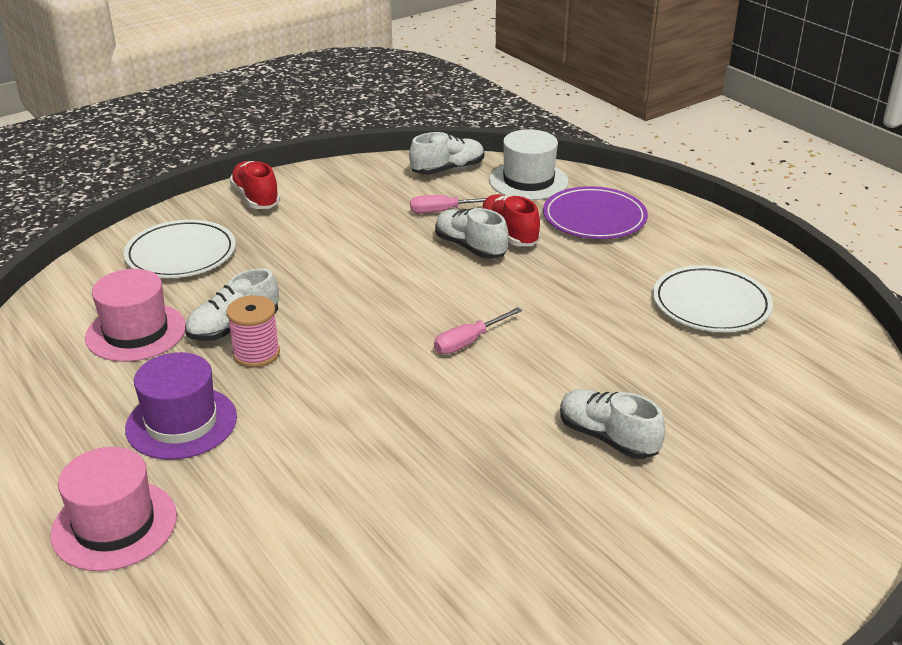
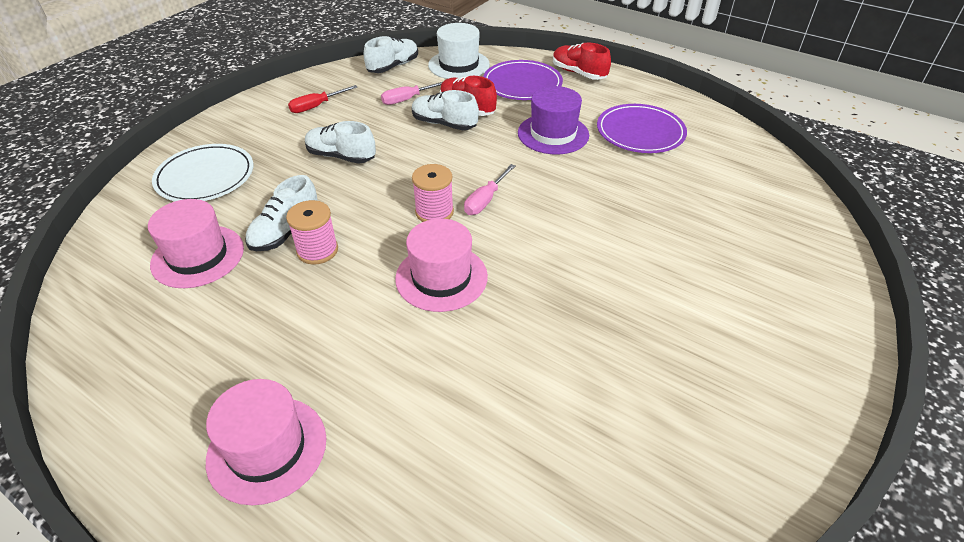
camera: 20 degrees left, 10 degrees up
(181, 423) = (282, 330): purple hat -> purple hat (553, 134)
(256, 198) = (248, 116): red shoe -> red shoe (578, 73)
(335, 200) = (316, 106): none -> red screwdriver
(371, 411) = (441, 277): none -> pink hat
(402, 342) = (434, 212): none -> pink spool
(607, 438) = (632, 253): white shoe -> white shoe (341, 156)
(711, 304) = (640, 132): white plate -> purple plate

